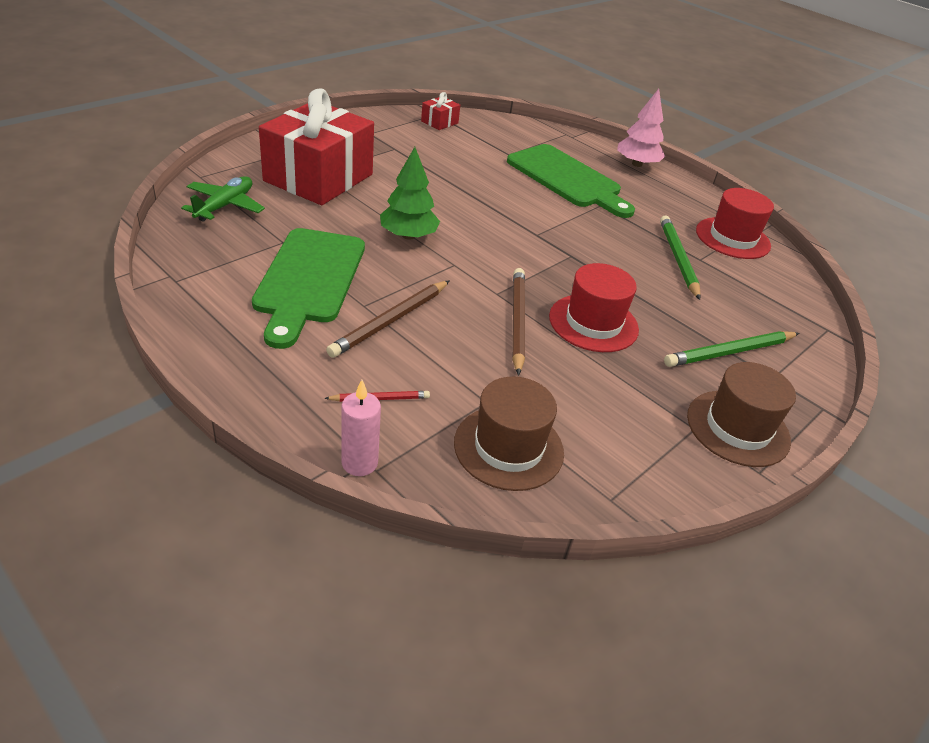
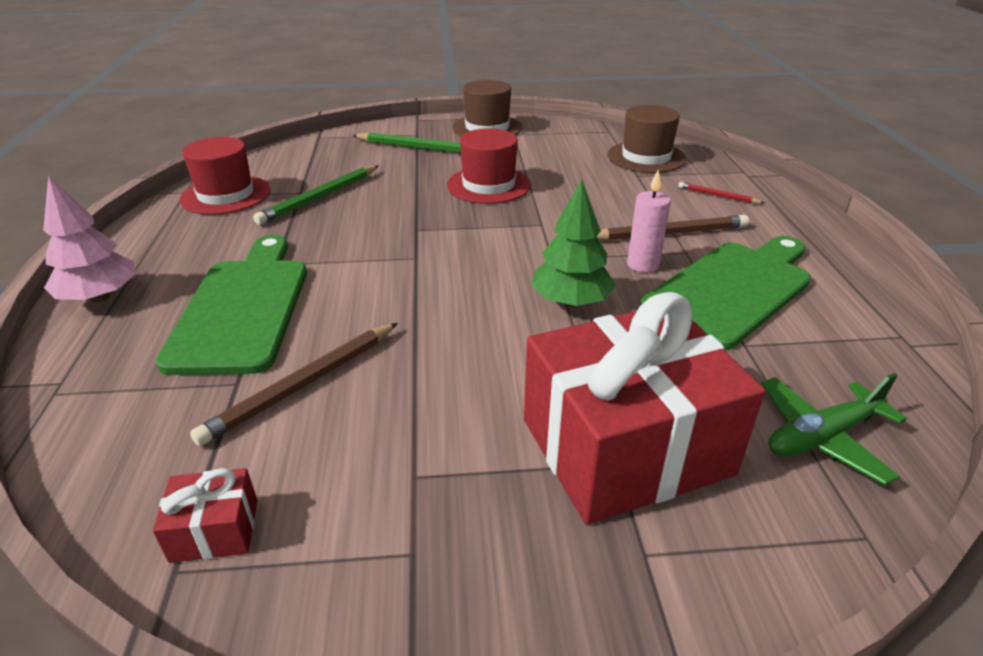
camera: 135 degrees left, 5 degrees down
(359, 463) = (753, 176): pink candle -> pink candle (643, 265)
(517, 321) = (552, 203): brown pencil -> brown pencil (303, 385)

